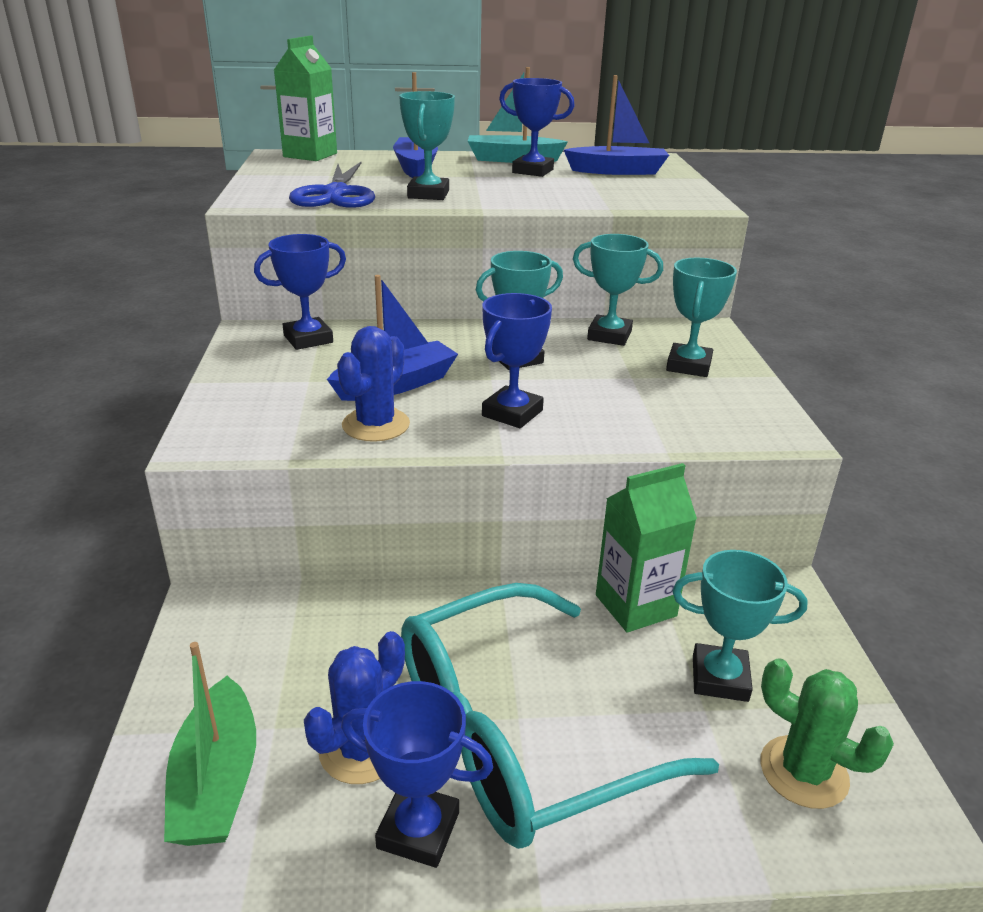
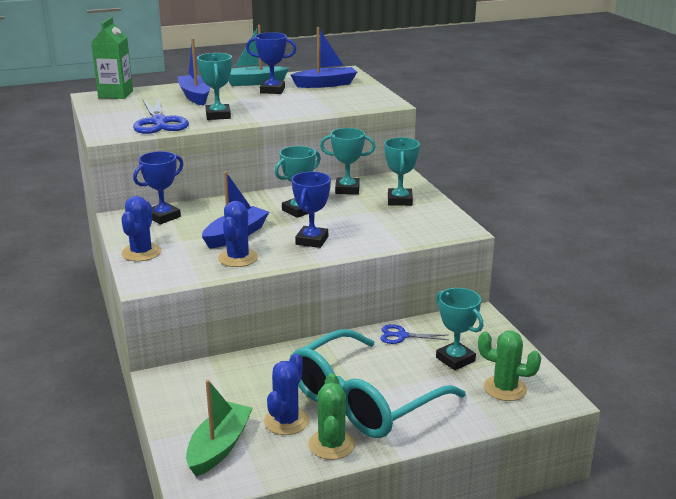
camera: 15 degrees left, 5 degrees down
(217, 781) = (219, 447): green boat -> green boat turned 135 degrees counterclockwise
(236, 391) = (141, 252): none -> blue cactus
(418, 830) = (331, 444): blue trophy -> green cactus
(635, 605) = (402, 336): green carton -> blue scissors
(720, 678) = (455, 359): turquoise trophy -> turquoise trophy turned 60 degrees clockwise

